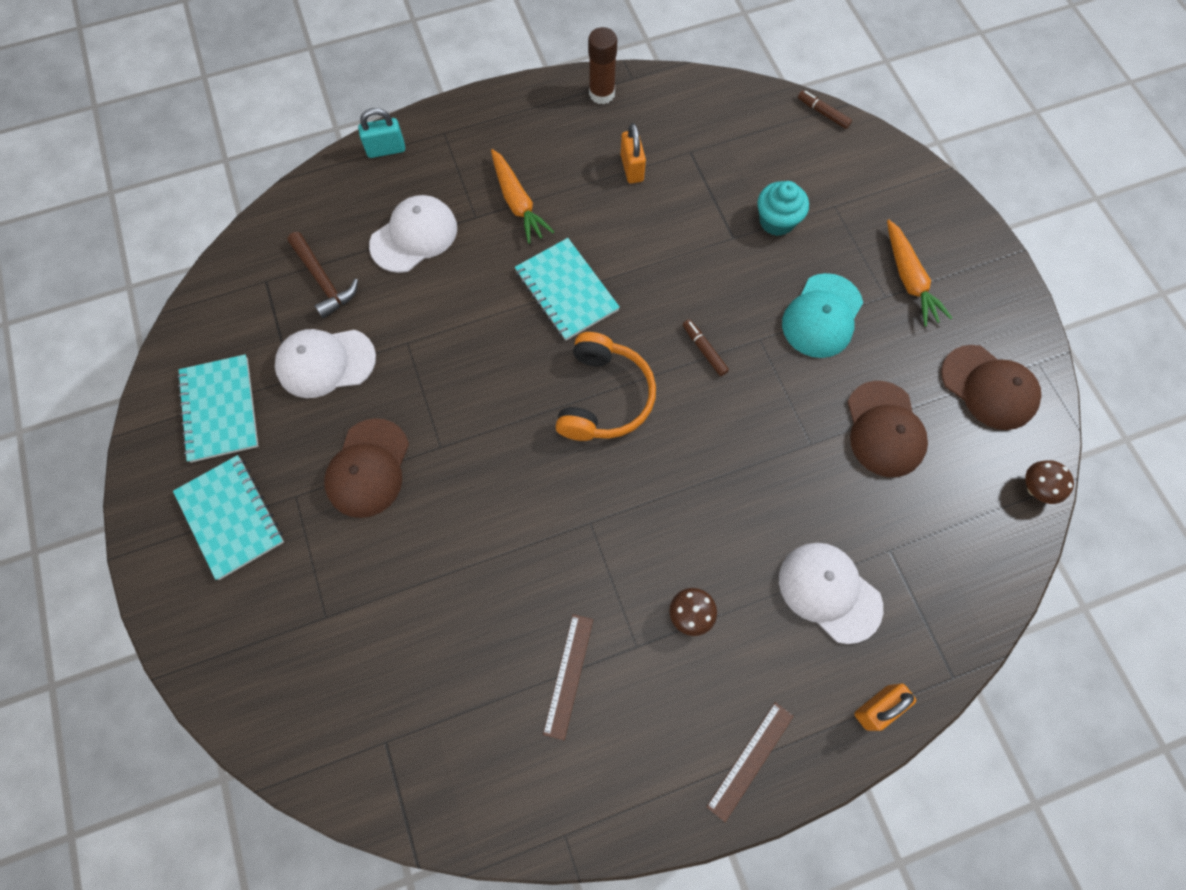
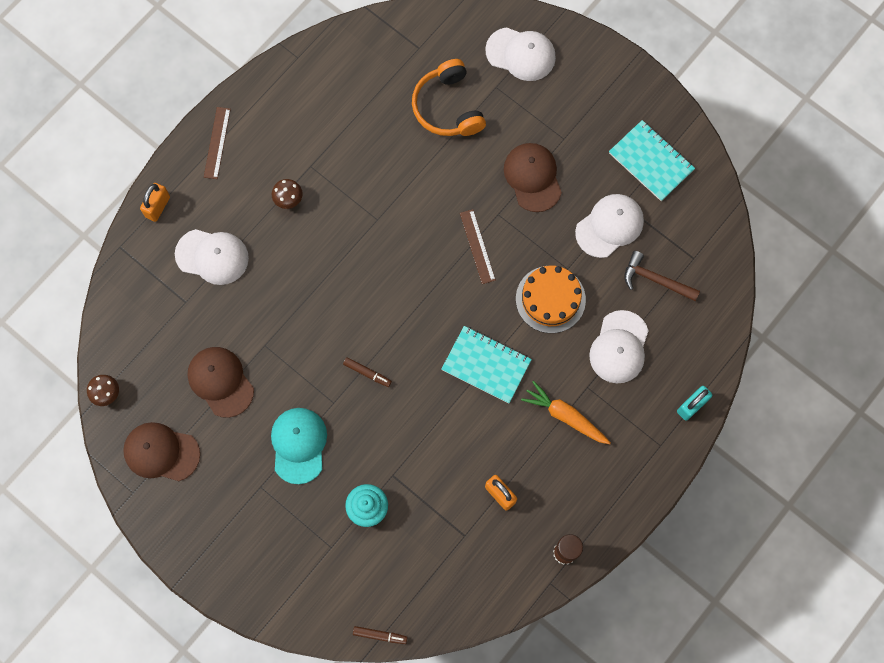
camera: 150 degrees right, 5 degrees up
(231, 517) = (592, 107): turquoise notebook -> none
(260, 646) = (521, 54): none -> white cap
(449, 320) = (550, 299): none -> orange cake
(569, 675) = (340, 131): brown ruler -> brown ruler (477, 246)
(604, 397) = (415, 303): orange headphones -> orange headphones (448, 107)
(909, 279) = (249, 511): orange carrot -> none

